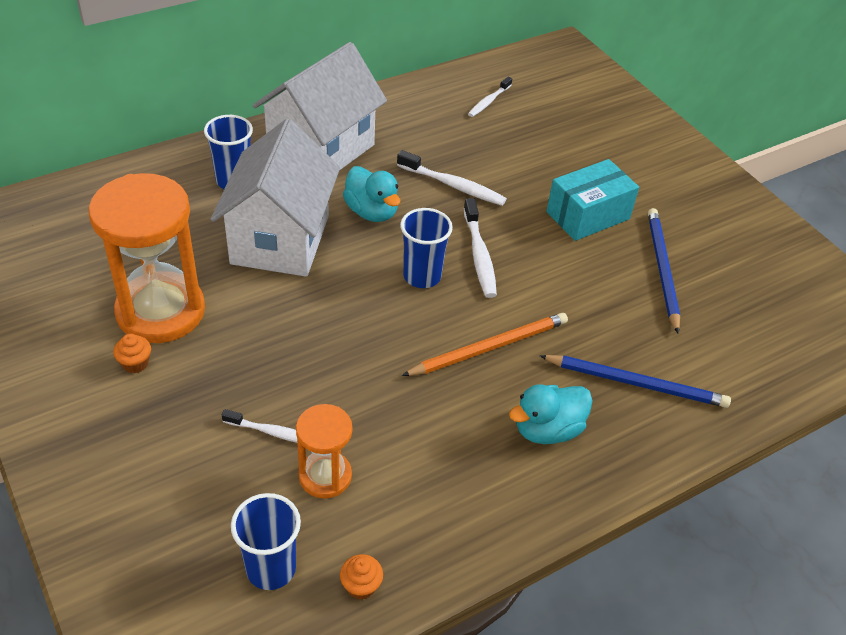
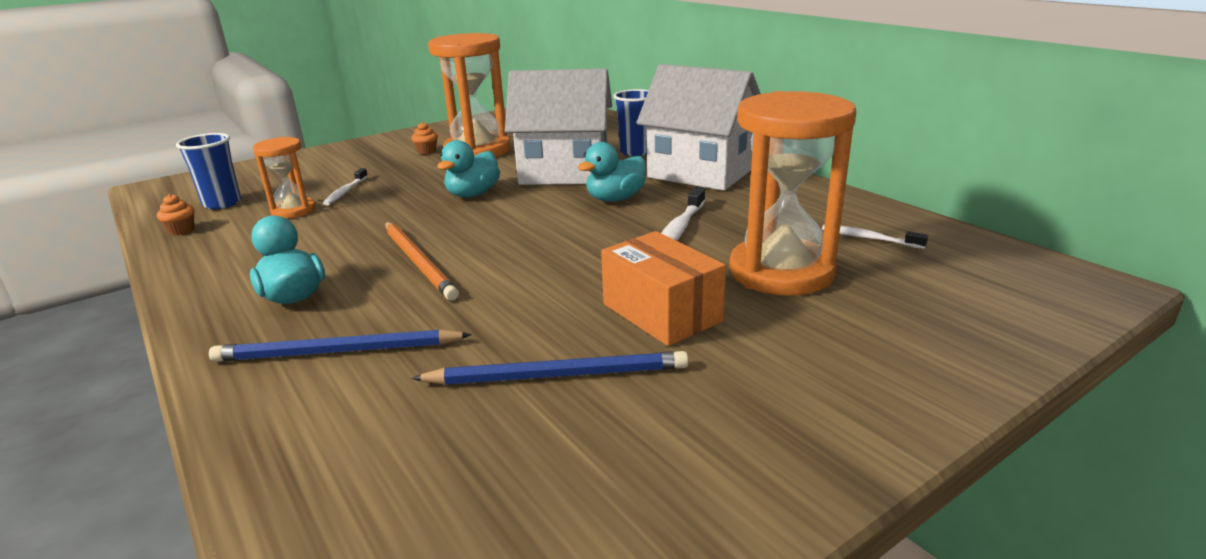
camera: 90 degrees right, 20 degrees down
(324, 313) = (473, 194): none -> turquoise duck
(422, 276) = (524, 226): blue cup -> none
(479, 255) = (562, 249): white toothbrush -> none
(535, 152) = (781, 272): none -> orange hourglass
(588, 215) = (661, 312): turquoise box -> orange box
(636, 383) = (337, 351): blue pencil -> blue pencil turned 75 degrees clockwise

